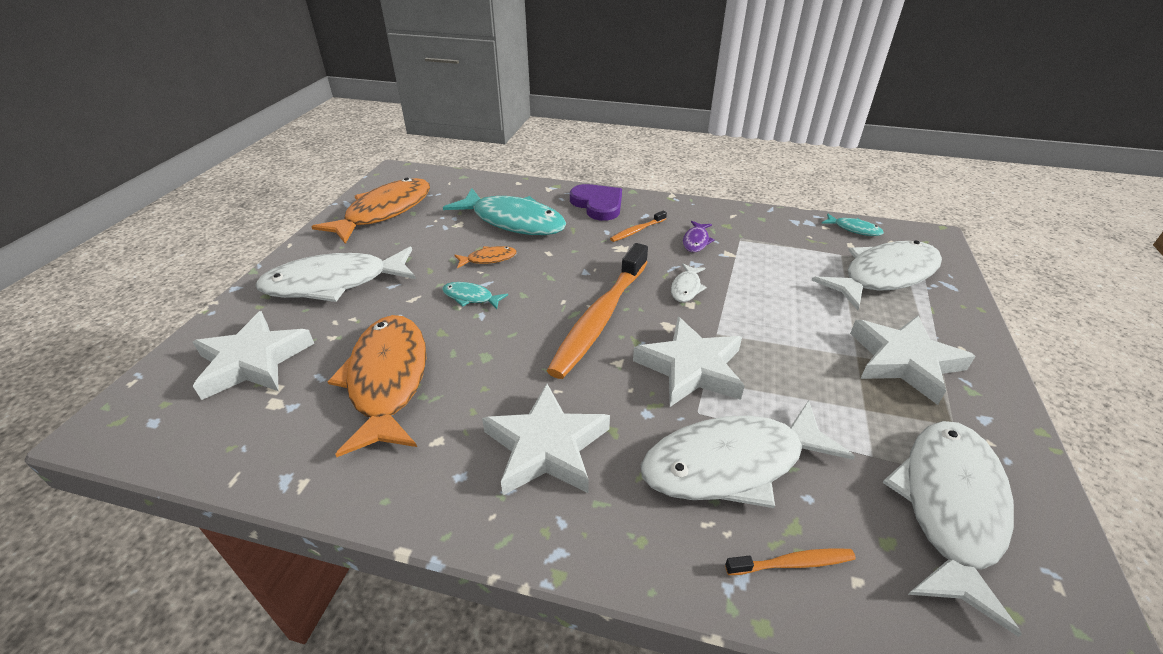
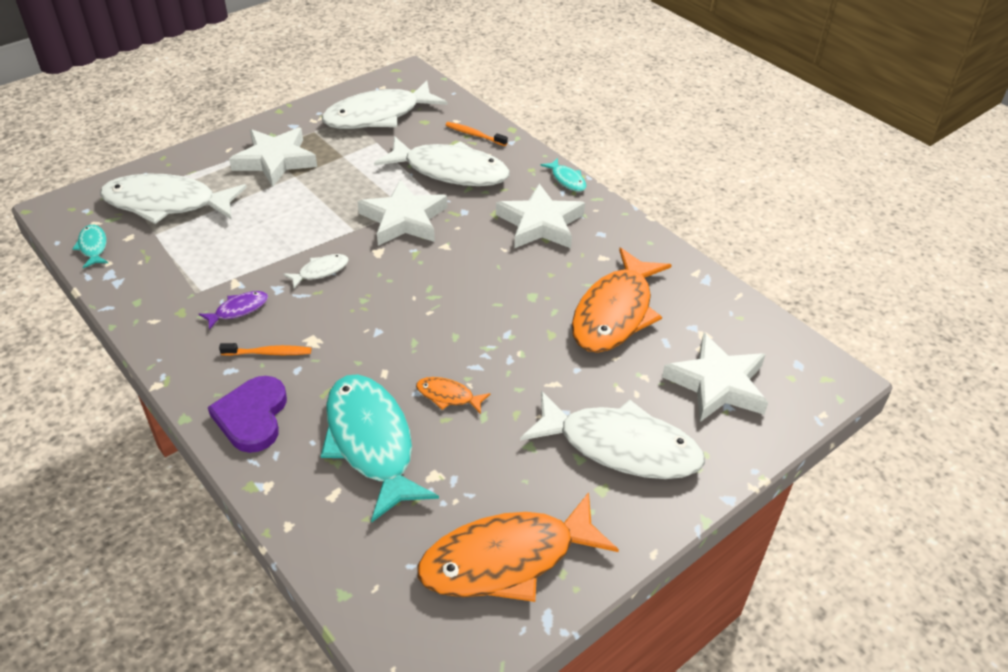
camera: 145 degrees left, 5 degrees up
(471, 297) = (502, 357): turquoise fish -> turquoise fish (567, 180)
(600, 317) = (417, 282): orange toothbrush -> none

